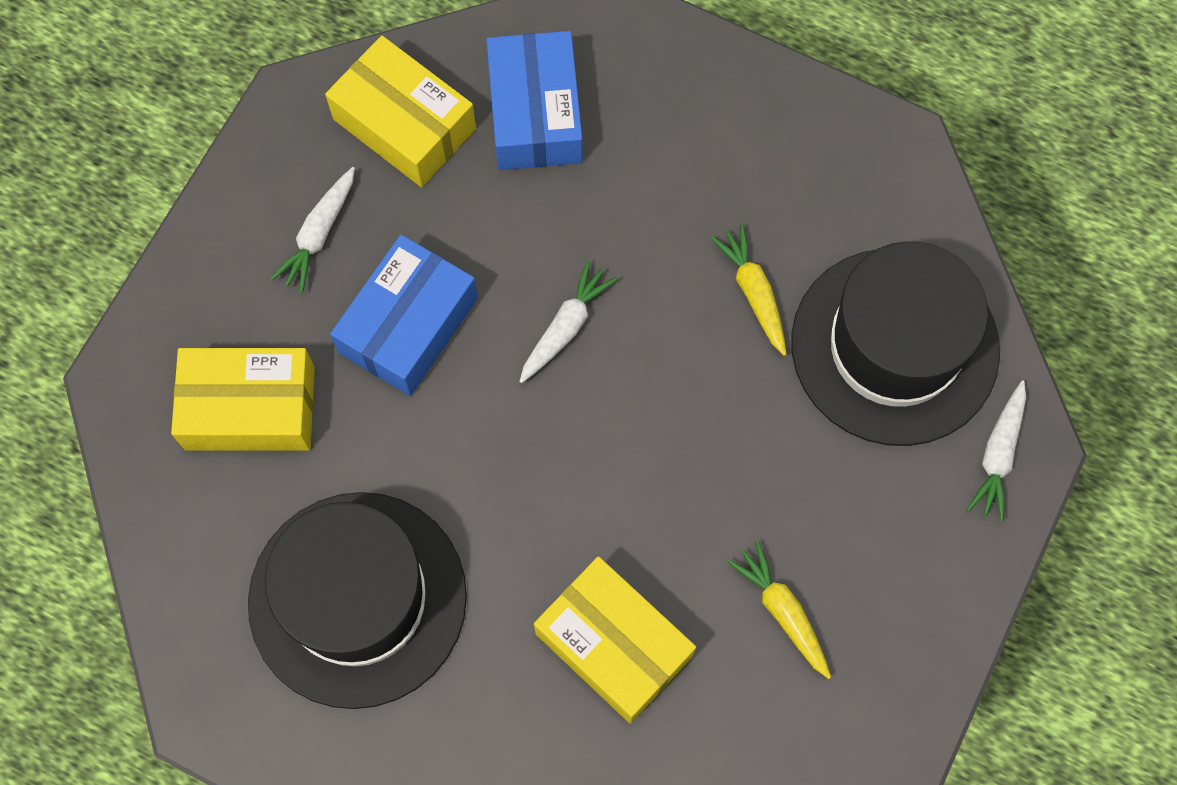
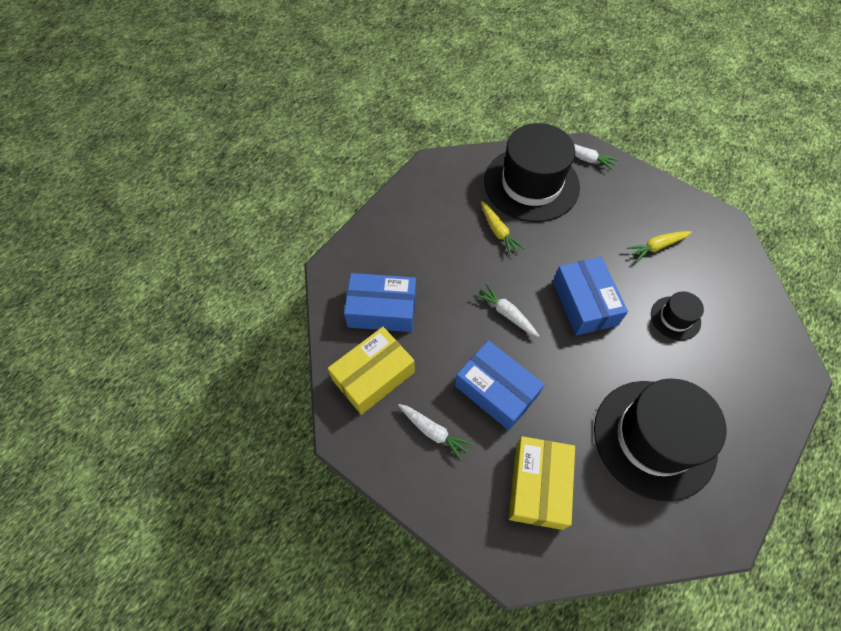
camera: 80 degrees left, 10 degrees down
(613, 645) = (675, 318): yellow box -> black hat
(616, 469) = (584, 303): none -> blue box
(753, 293) = (498, 231): yellow carrot -> yellow carrot turned 105 degrees counterclockwise

